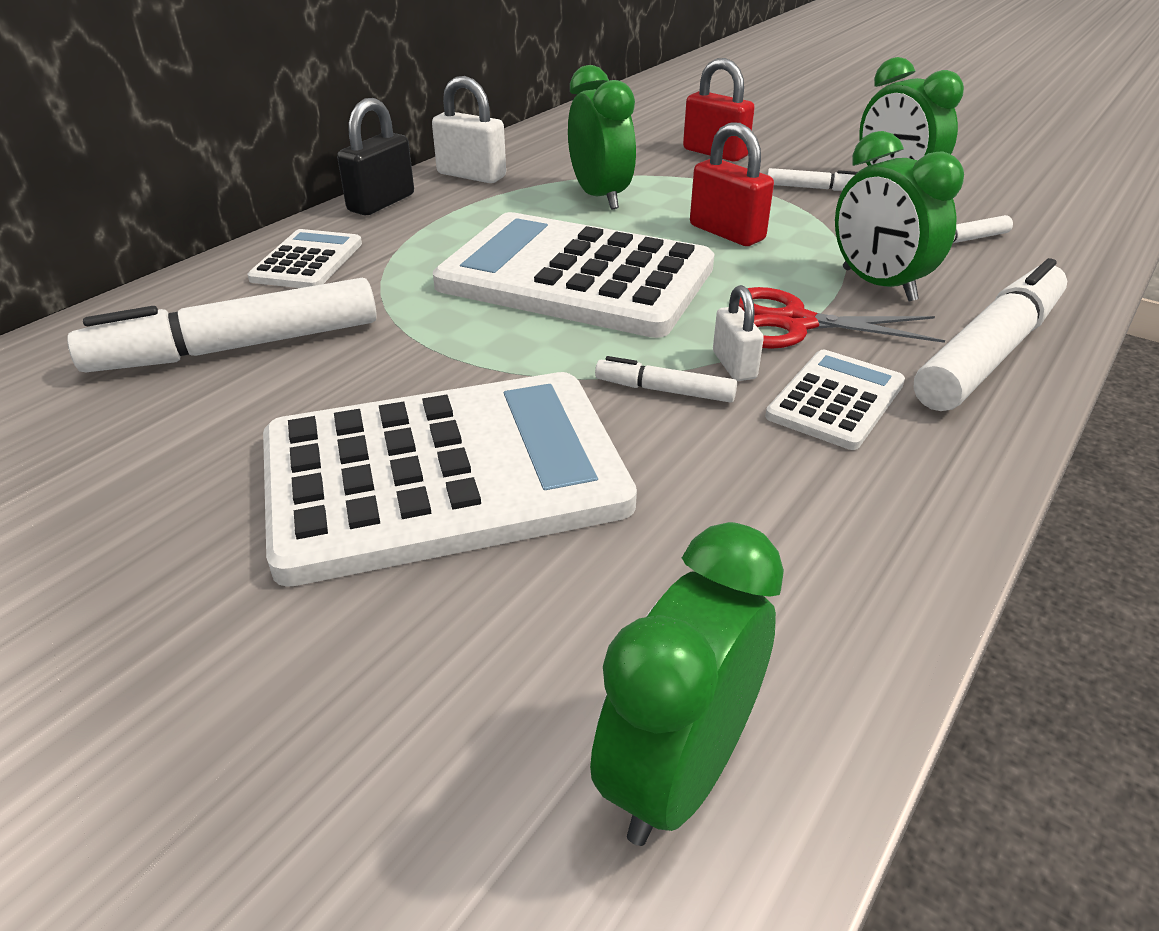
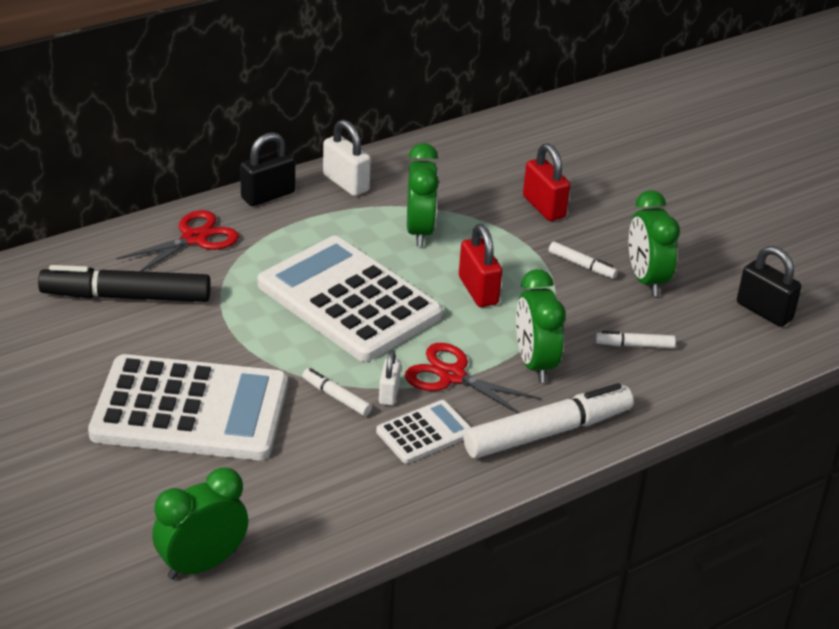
camera: 20 degrees right, 0 degrees up
(237, 347) = (126, 297): white marker -> black marker
(307, 261) = (194, 238): white calculator -> red scissors
(1043, 184) = (764, 311): none -> black padlock

